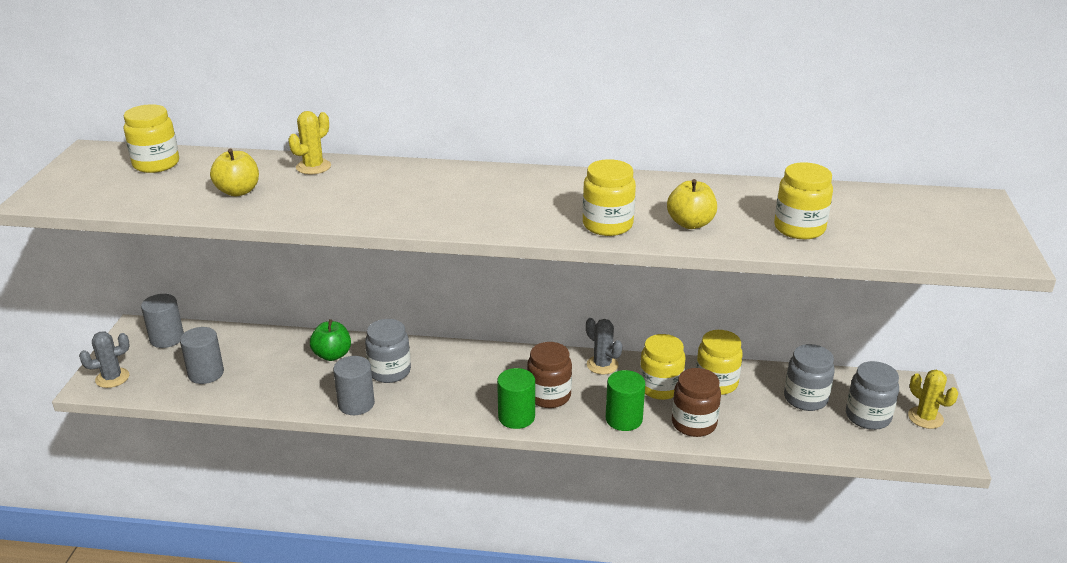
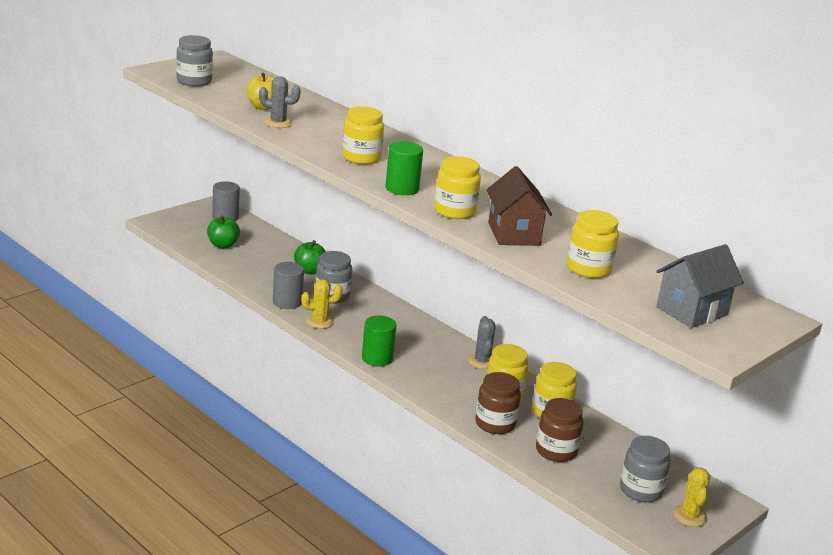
camera: 35 degrees right, 5 degrees down
(112, 378) = (170, 223): grey cactus -> grey cactus (278, 123)
(156, 164) = (242, 77): yellow jar -> yellow jar (361, 158)
(206, 373) = (223, 245): grey cylinder -> green apple
(313, 167) = (328, 112): yellow cactus -> yellow cactus (320, 322)
(549, 396) = (416, 359): brown jar -> brown jar (556, 451)
(624, 419) = (448, 396): green cylinder -> green cylinder (402, 188)
(690, 223) = (514, 234): yellow apple -> brown house
(805, 398) = (607, 455): grey jar -> grey jar (194, 81)
(927, 229) = (692, 311): none -> grey house

